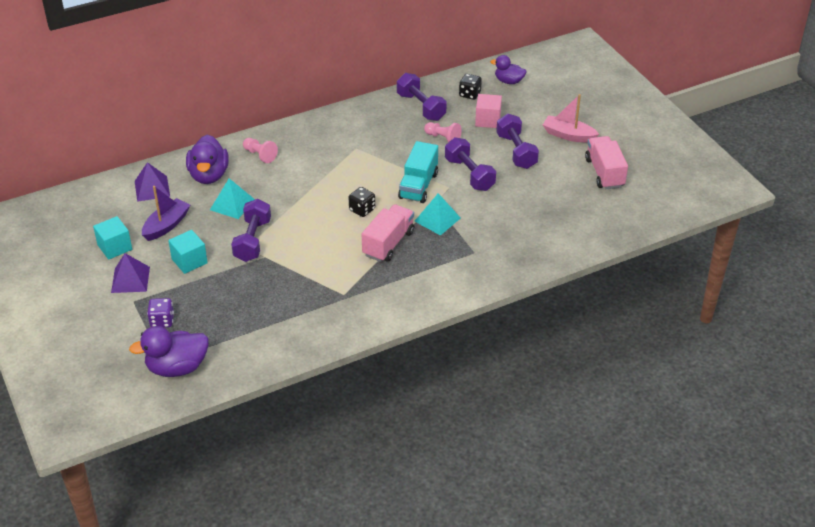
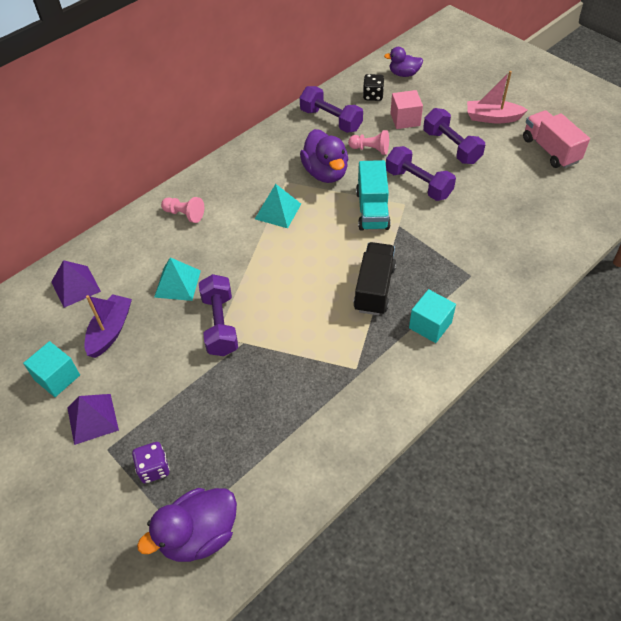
camera: 15 degrees left, 10 degrees up
(189, 261) = (156, 372): turquoise cube -> turquoise cube (430, 325)
(209, 175) = (136, 253): purple duck -> purple duck (325, 173)
(362, 210) = (326, 254): black dice -> none
(388, 243) = (374, 288): pink truck -> black truck
(437, 219) = (412, 245): turquoise pyramid -> turquoise pyramid (278, 211)

